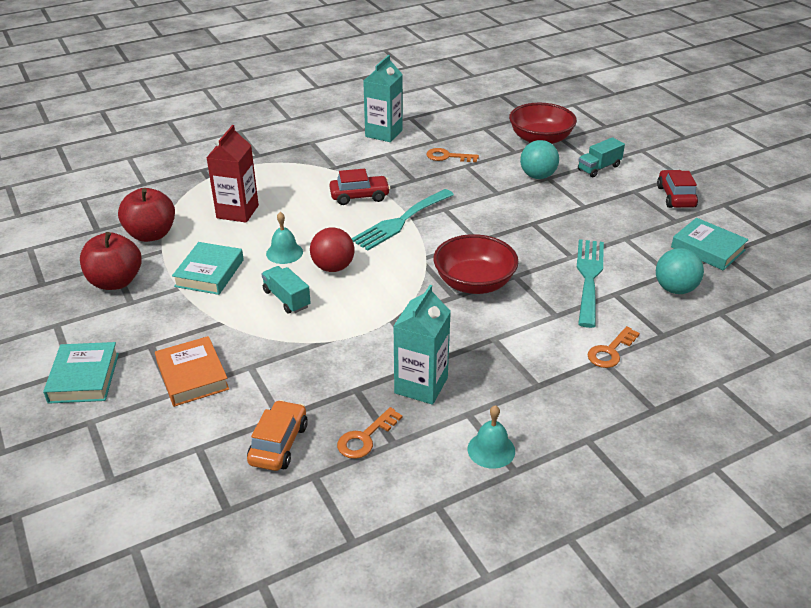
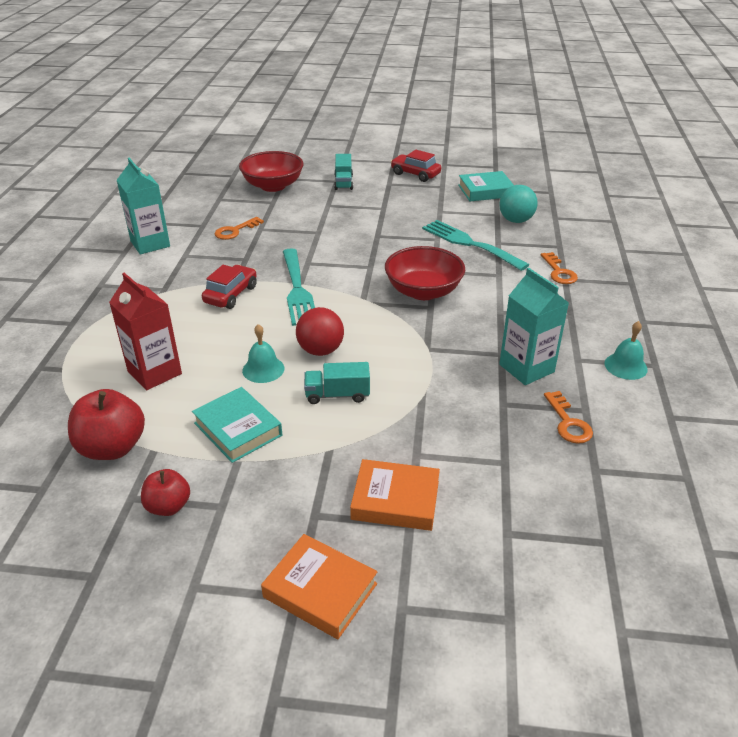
camera: 55 degrees left, 0 degrees up
(84, 378) = (320, 590): turquoise book -> orange book
(115, 282) = (168, 506): red apple -> red apple, size x0.61
(278, 444) = (540, 476): orange car -> none
(537, 176) = (320, 208): turquoise ball -> none

